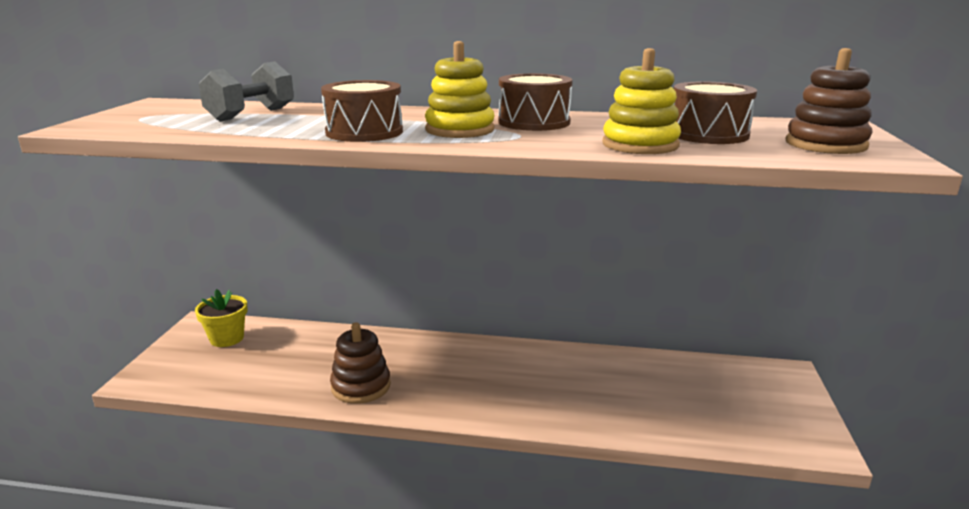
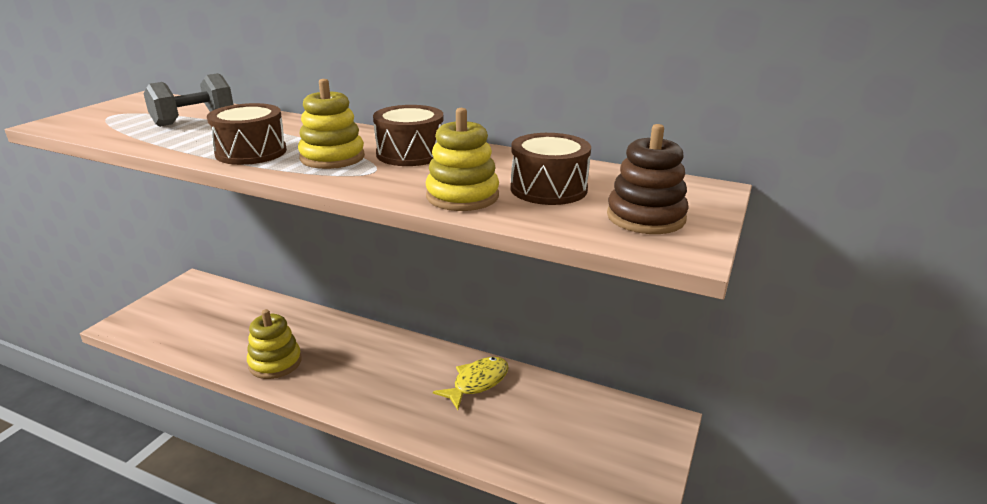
camera: 15 degrees right, 5 degrees up
(227, 338) = (202, 299): yellow flower pot -> none
(361, 386) = (275, 363): brown stacking toy -> yellow stacking toy
(589, 370) = (477, 383): none -> yellow fish

